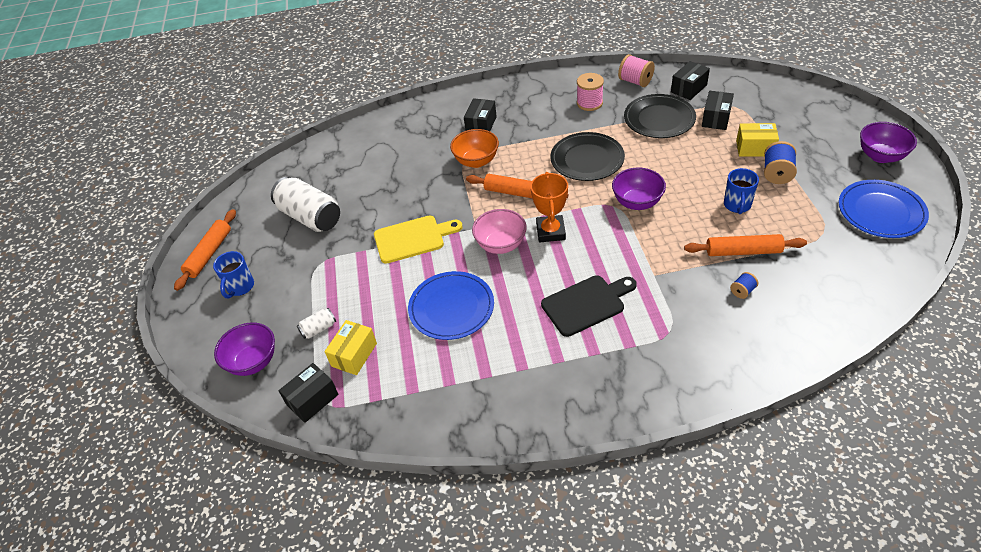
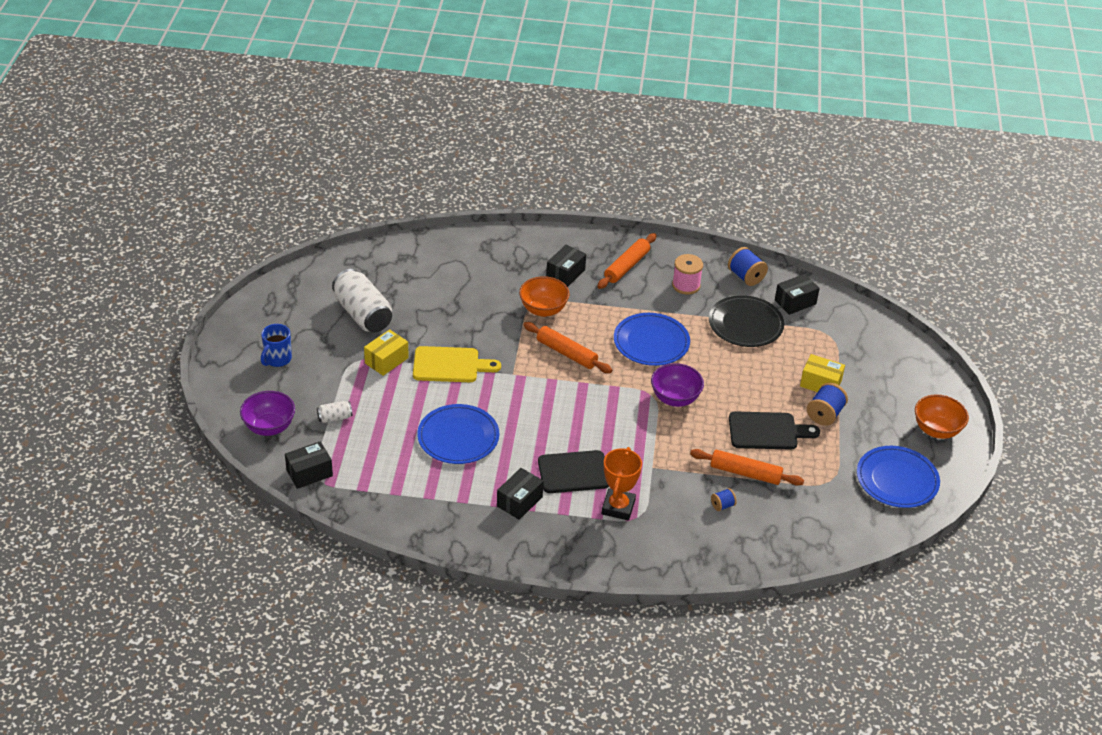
camera: 10 degrees right, 5 degrees down
(209, 254) = (258, 319): orange rolling pin -> orange rolling pin (627, 266)
(354, 355) = (357, 449): yellow box -> yellow box (386, 360)
(501, 245) = (528, 397): pink bowl -> none
(550, 232) = (580, 399): orange trophy -> orange trophy (618, 507)
(587, 159) = (651, 342): black plate -> blue plate
(635, 81) = (746, 277): pink spool -> blue spool
(716, 118) = (802, 342): black box -> black box (519, 501)
(737, 205) = (767, 431): blue mug -> black cutting board
(880, 156) = (936, 430): purple bowl -> orange bowl

